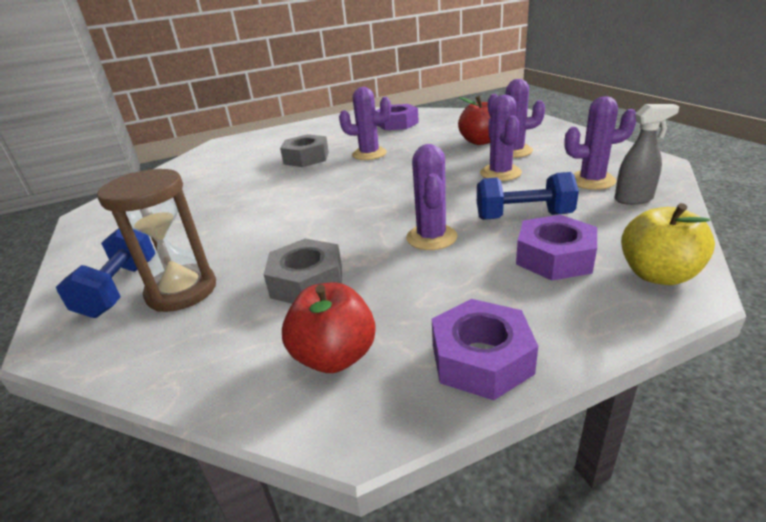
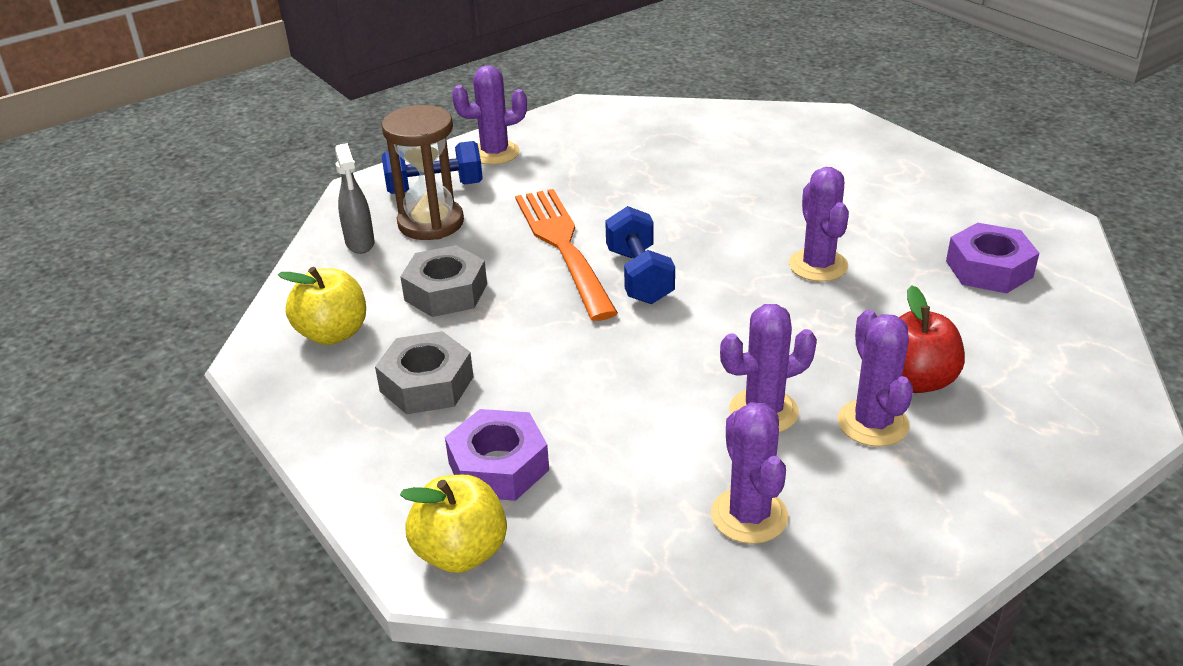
camera: 75 degrees right, 5 degrees up
(283, 226) = (563, 247): none -> orange fork
(306, 158) = (785, 210): grey nut -> grey nut (426, 384)
(335, 356) = (333, 333): red apple -> yellow apple
(431, 237) = (543, 363): purple cactus -> purple cactus (495, 153)
(481, 359) = (323, 417): purple nut -> none
(523, 216) = (608, 439): blue dumbbell -> blue dumbbell (639, 276)
(634, 199) = (680, 558): grey spray bottle -> grey spray bottle (360, 243)

